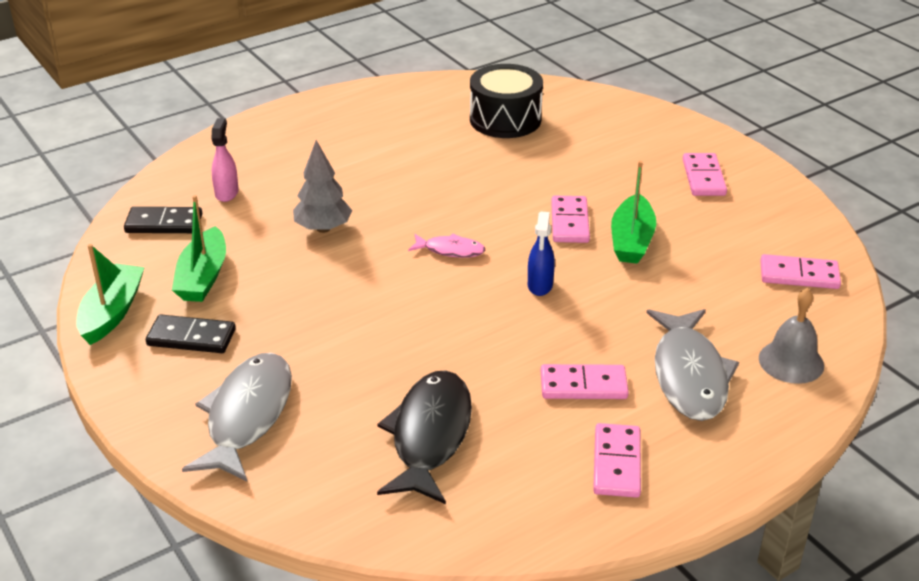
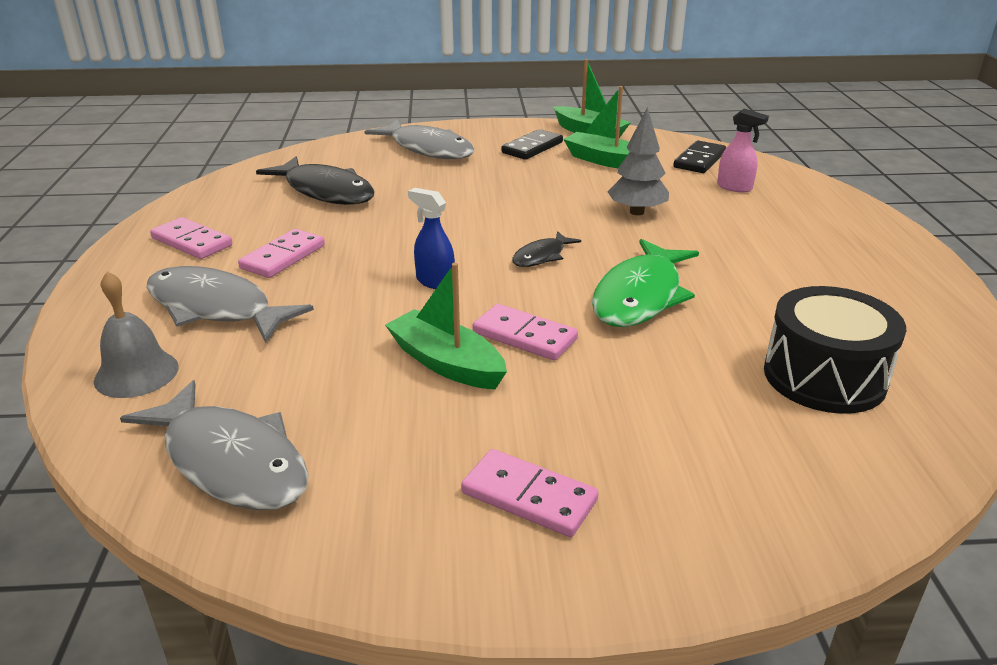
camera: 120 degrees right, 5 degrees down
(450, 250) = (541, 256): pink fish -> black fish
(471, 193) = (640, 296): none -> green fish
(799, 275) = (231, 461): pink domino -> grey fish

